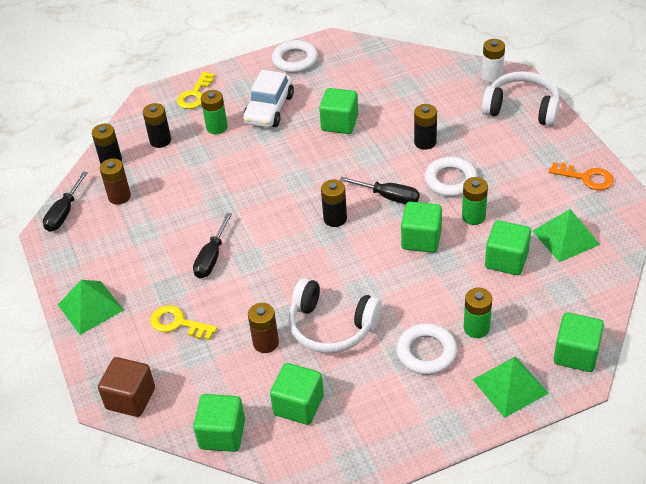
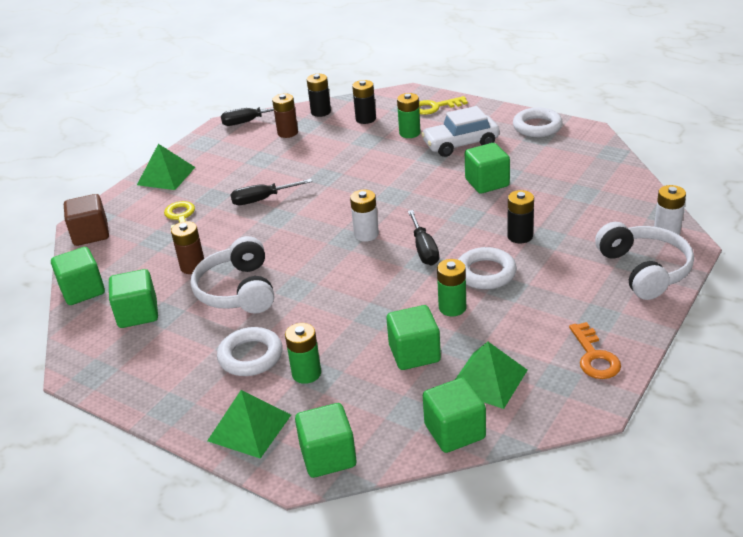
camera: 55 degrees right, 10 degrees down
(335, 218) = (366, 234): black battery -> white battery
(421, 239) = (389, 291): green cube -> green cube (454, 431)

